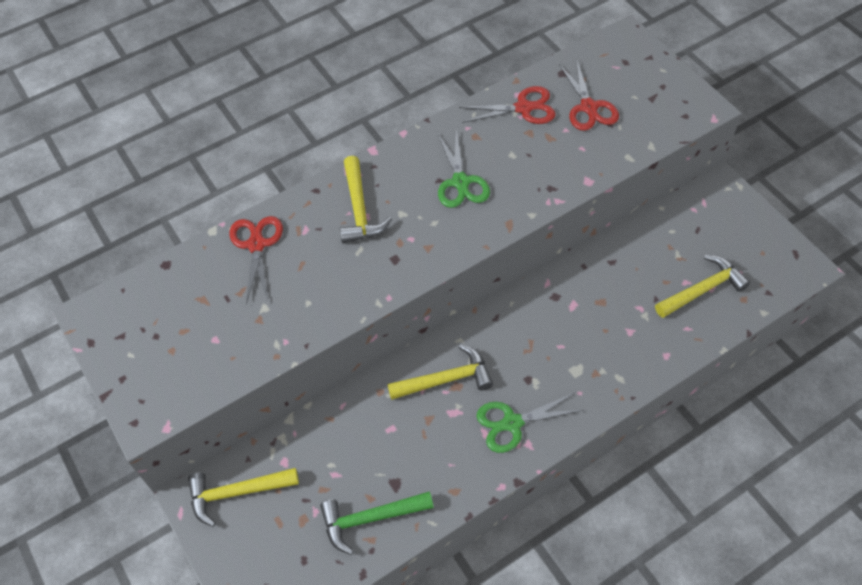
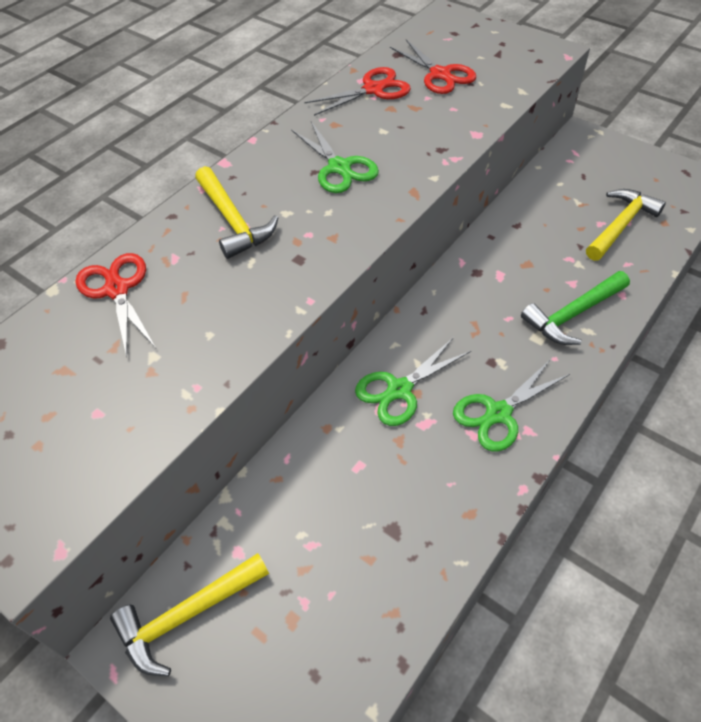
camera: 20 degrees left, 5 degrees down
(370, 519) = (381, 586): green hammer -> green hammer (573, 314)
(446, 379) = (399, 390): yellow hammer -> green scissors

